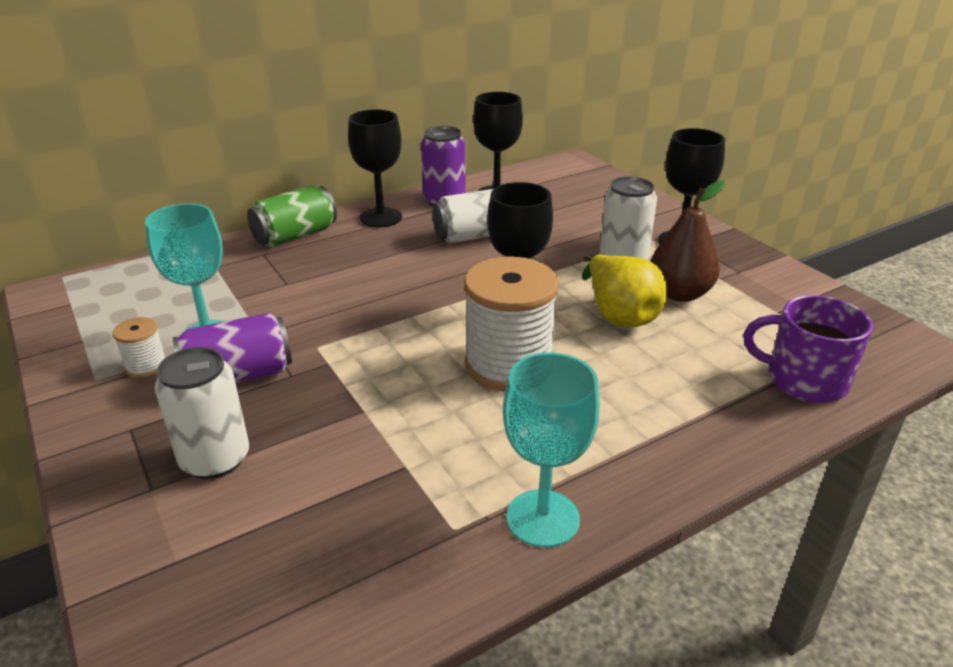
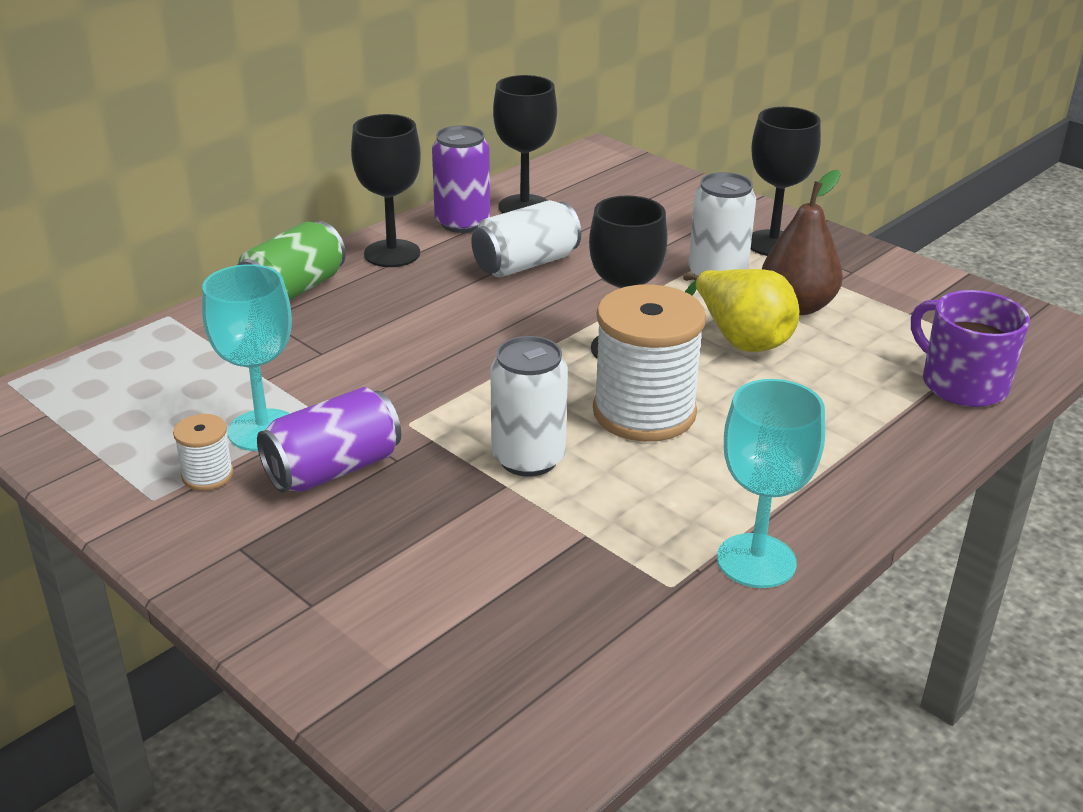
camera: 15 degrees left, 0 degrees up
(215, 459) = (366, 563): white can -> white can (528, 458)
(804, 380) = (962, 384): purple mug -> purple mug turned 45 degrees clockwise

